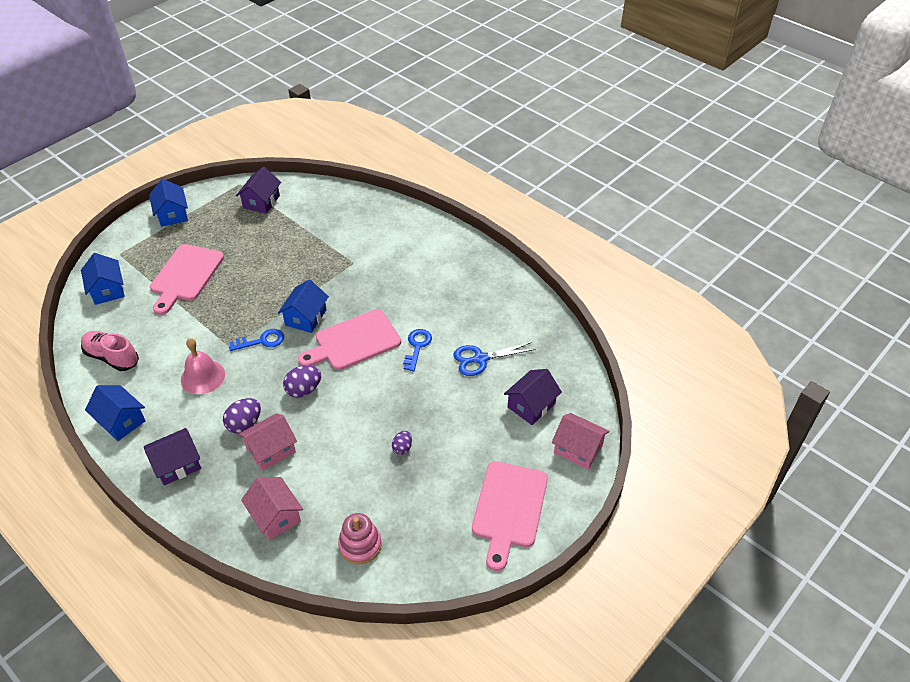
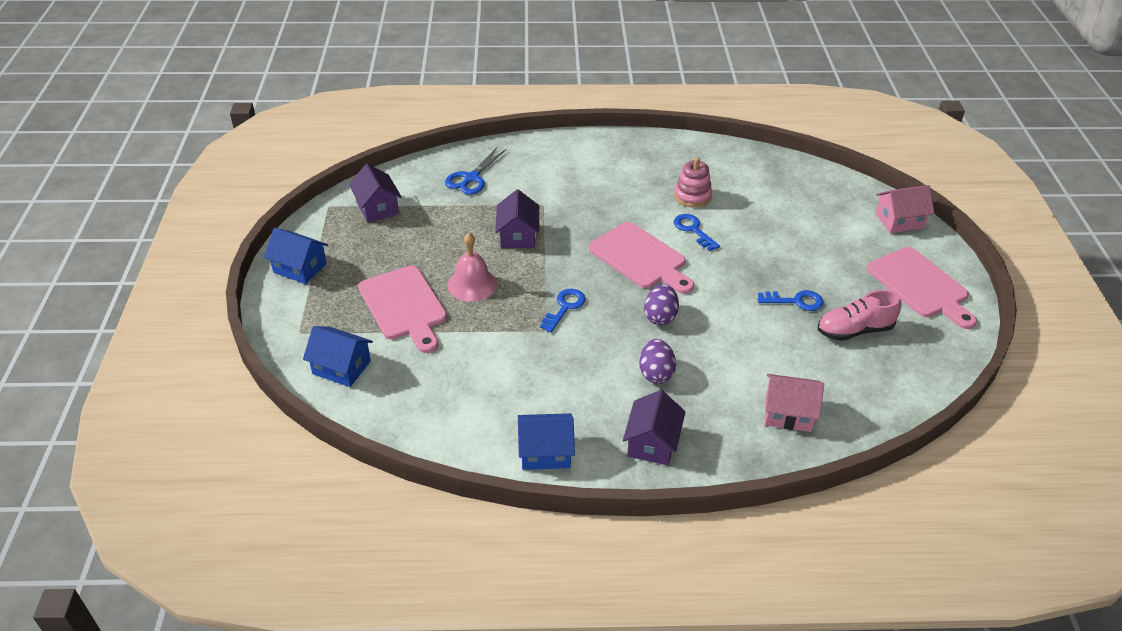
camera: 45 degrees left, 5 degrees down
(112, 357) = (446, 414): pink shoe -> pink shoe (854, 330)
(203, 377) = (560, 367): pink bell -> pink bell (472, 284)
(271, 450) = (707, 374): pink house -> none
(305, 317) = (572, 267): blue house -> none
(354, 342) = (640, 258): pink cutting board -> pink cutting board turned 60 degrees counterclockwise
(360, 545) = (874, 382): pink stacking toy -> pink stacking toy (692, 196)
(402, 448) = (795, 301): purple egg -> blue key
(480, 359) = (750, 208): blue scissors -> blue scissors (471, 178)
(531, 405) = (830, 215): purple house -> purple house (517, 235)

